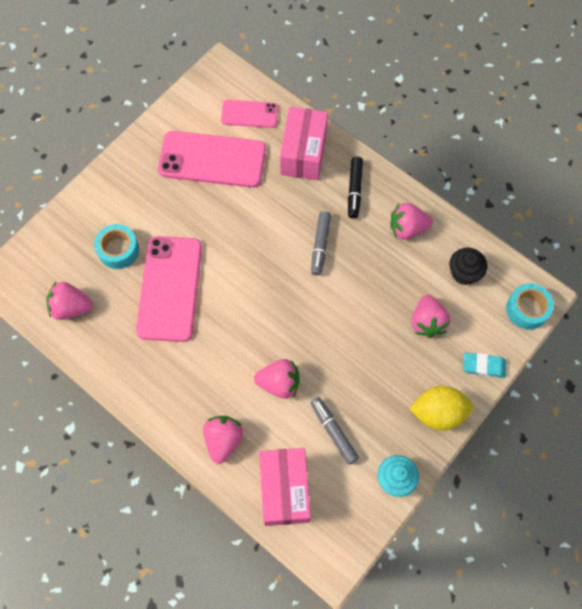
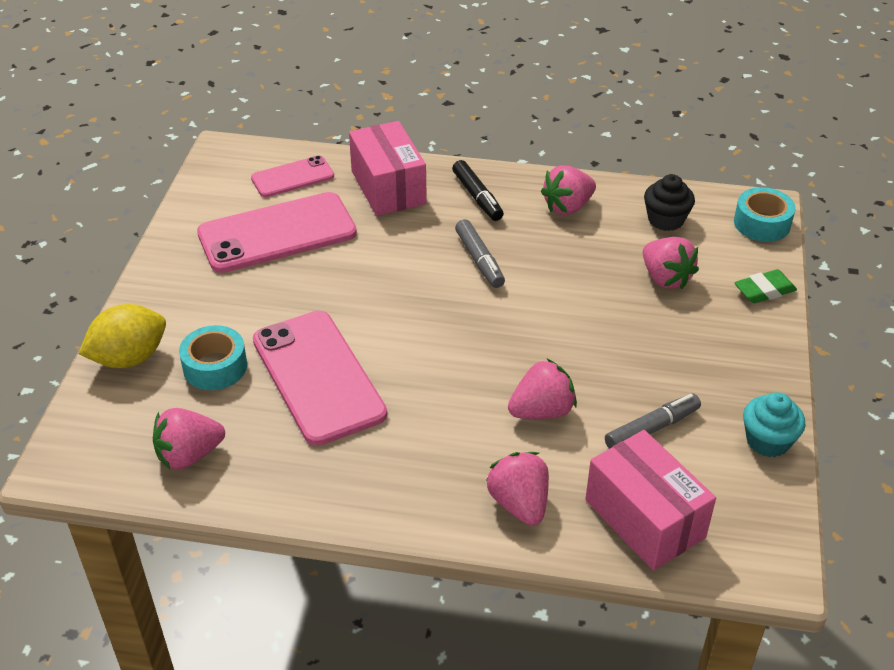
camera: 30 degrees left, 25 degrees down
(333, 432) = (652, 429): grey marker -> grey marker turned 120 degrees clockwise
(438, 413) = (756, 354): yellow lemon -> yellow lemon (129, 358)
(483, 366) = (764, 290): turquoise eraser -> green eraser

